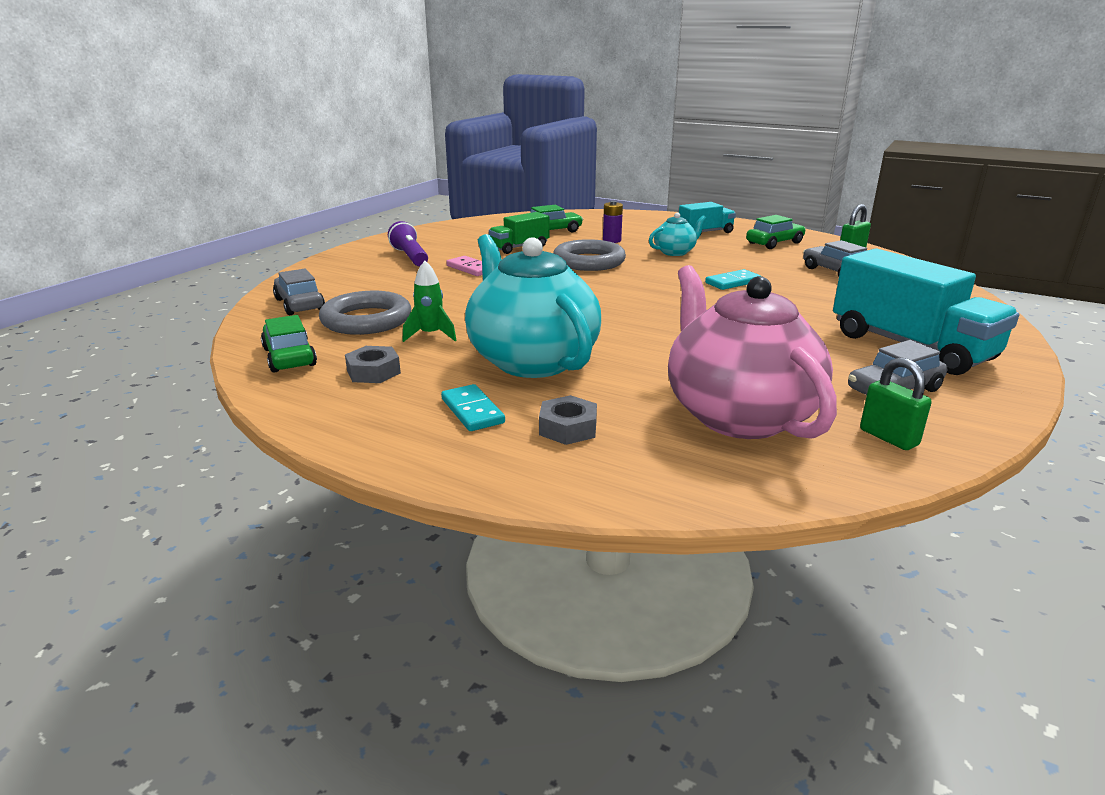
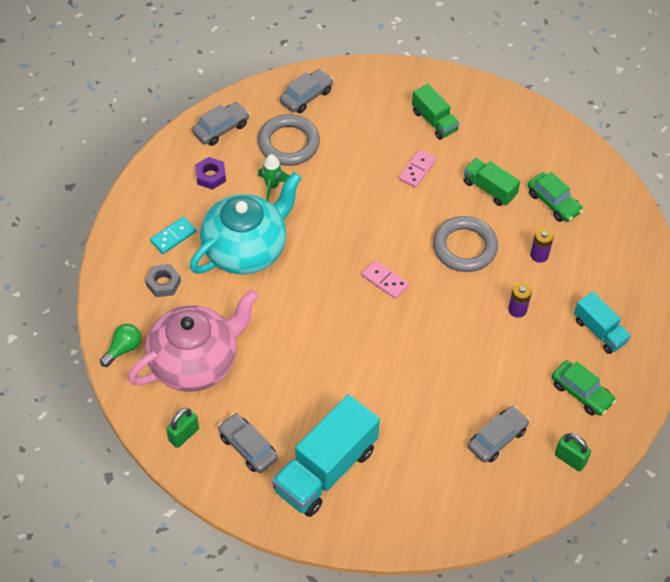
camera: 75 degrees right, 30 degrees up
(289, 357) = (221, 128): green car -> grey car
(373, 372) = (211, 176): grey nut -> purple nut
(410, 257) = (434, 121): purple flashlight -> green truck
(620, 294) = (385, 281): none -> pink domino
(675, 252) = (517, 309): turquoise teapot -> purple battery
(706, 480) = (123, 349): none -> green light bulb
(733, 282) = (440, 357): turquoise domino -> none

